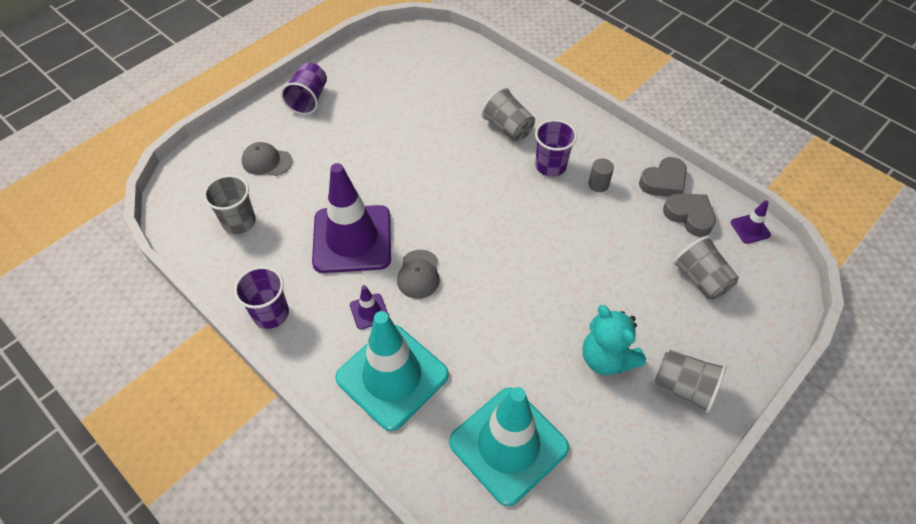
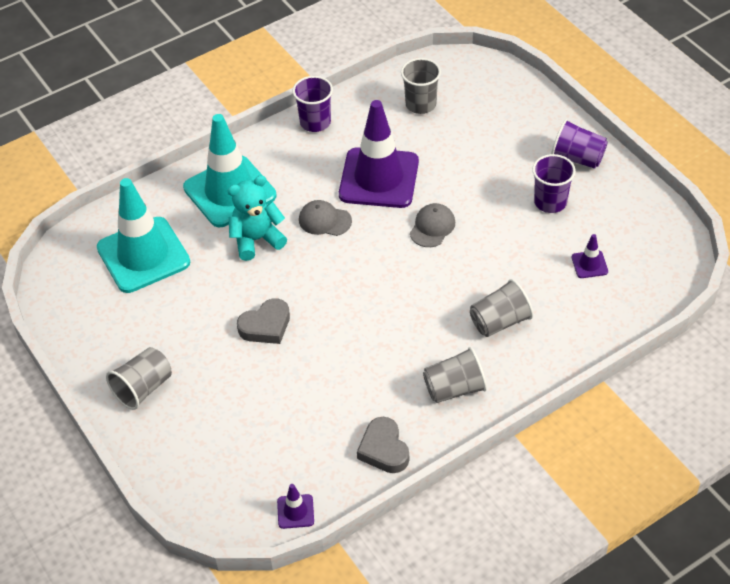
camera: 105 degrees right, 5 degrees down
(267, 161) = (492, 124): grey cap -> grey cap (432, 227)
(369, 311) = (296, 183): purple traffic cone -> purple traffic cone (589, 264)
(550, 166) = (433, 348): purple cup -> purple cup (550, 202)
(598, 184) = (396, 386): grey cylinder -> none
(606, 358) = (192, 339): turquoise teddy bear -> turquoise teddy bear (256, 240)
(689, 216) = (329, 458): grey heart -> grey heart (266, 326)
(700, 279) = (248, 441): grey cup -> grey cup (454, 388)

